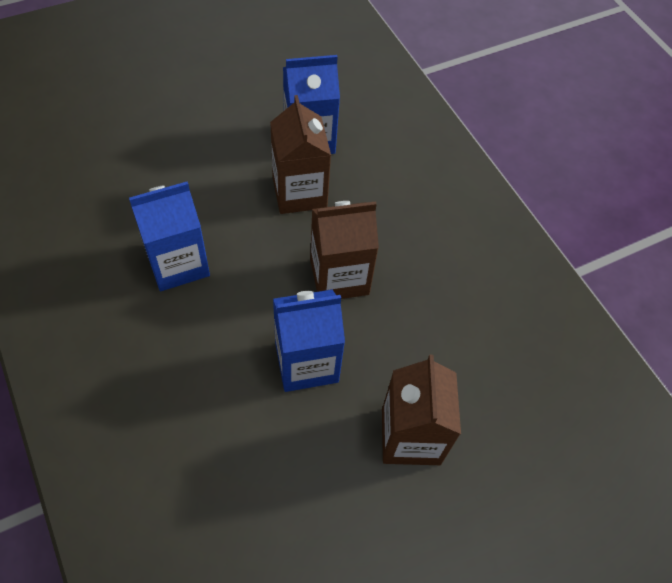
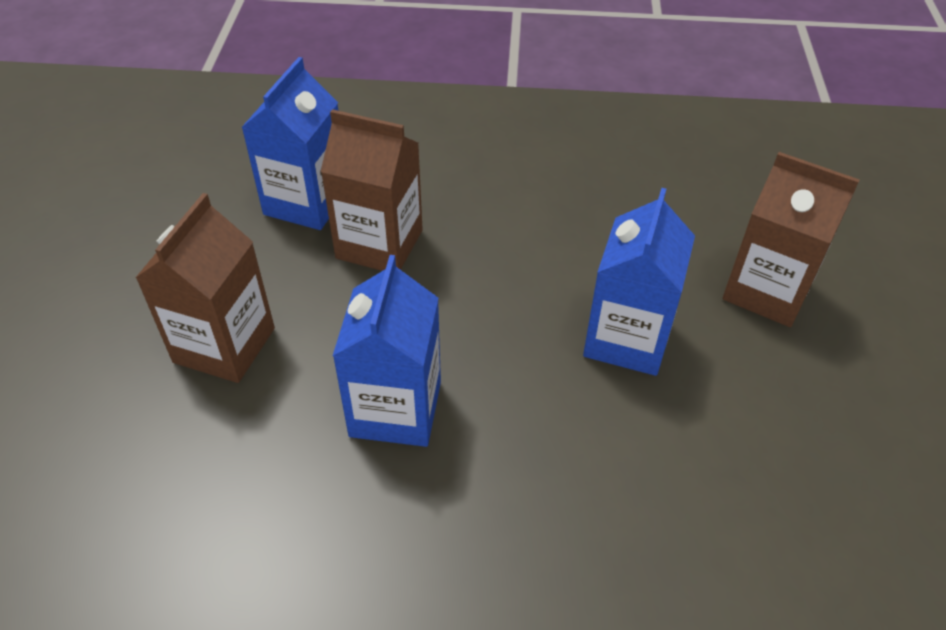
camera: 55 degrees left, 10 degrees down
(339, 277) = (527, 261): brown carton -> brown carton (224, 345)

